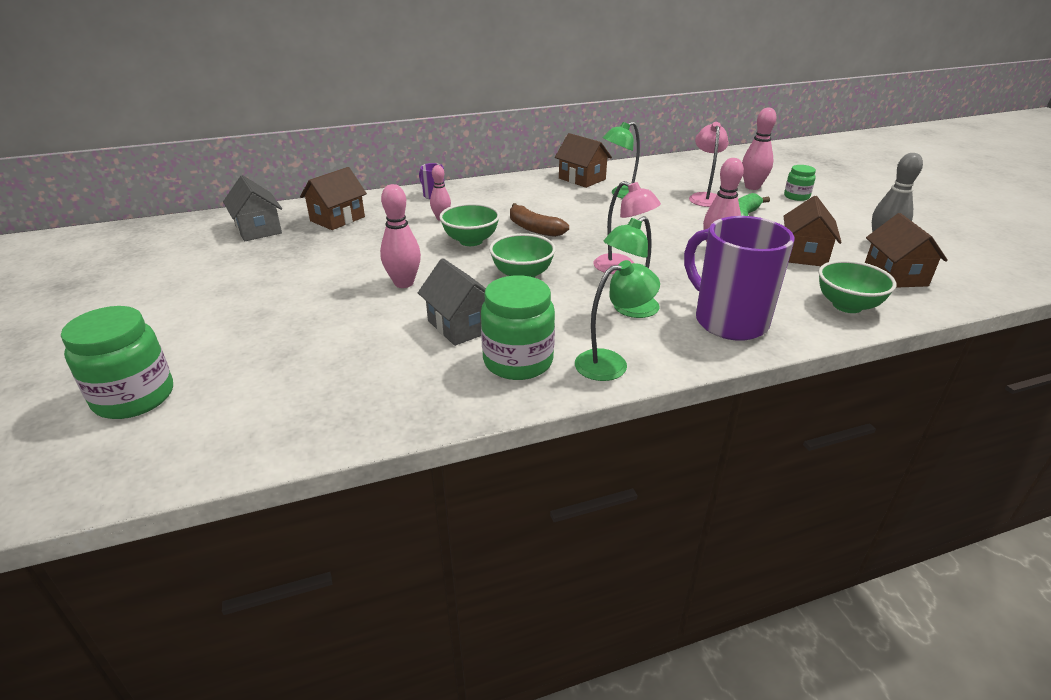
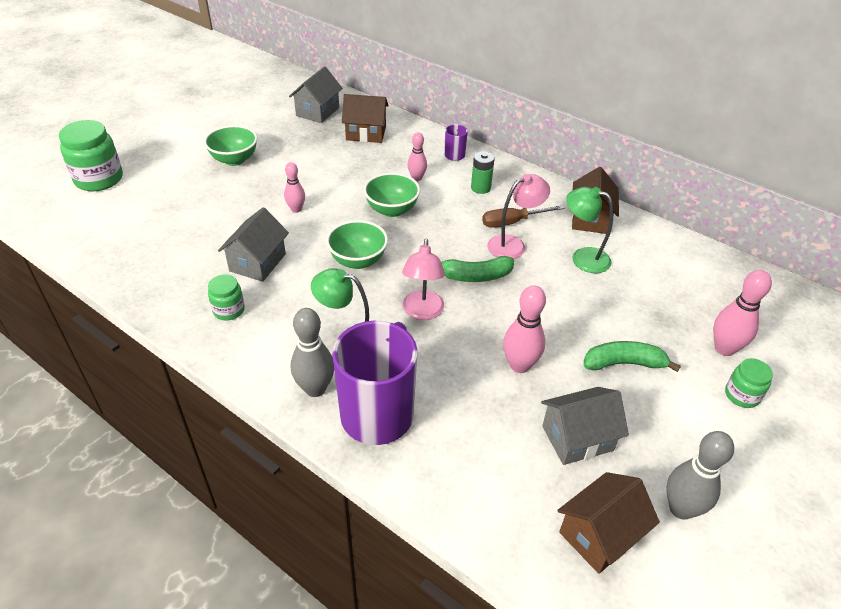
camera: 55 degrees right, 10 degrees up
(404, 283) = (296, 209): pink bowling pin -> pink bowling pin, size x0.64
(493, 200) = (480, 188): none -> green battery
(518, 361) = (229, 310): green jar -> green jar, size x0.55
(534, 229) = (448, 233): brown banana -> none
(552, 203) = (512, 222): none -> brown screwdriver
(600, 235) = (475, 276): none -> green banana
(611, 363) = (258, 360): green lamp -> none
(675, 343) = (315, 389): none -> grey bowling pin
(704, 197) = (645, 318): pink lamp -> pink lamp (513, 244)
(804, 254) = (577, 438): brown house -> grey house
(847, 305) = (483, 500): green bowl -> green bowl (234, 160)

